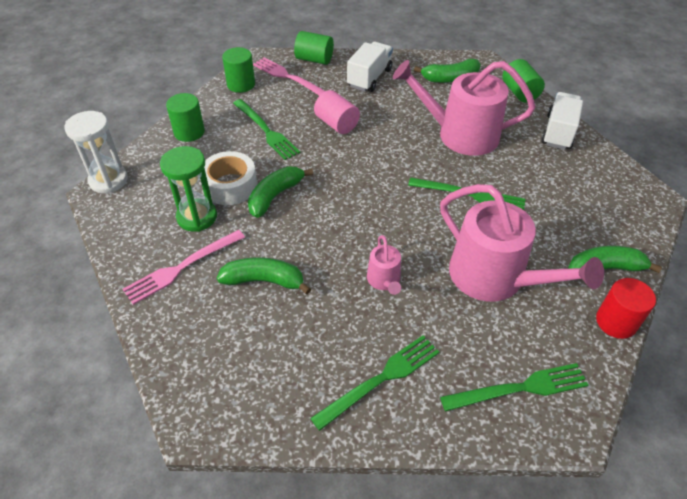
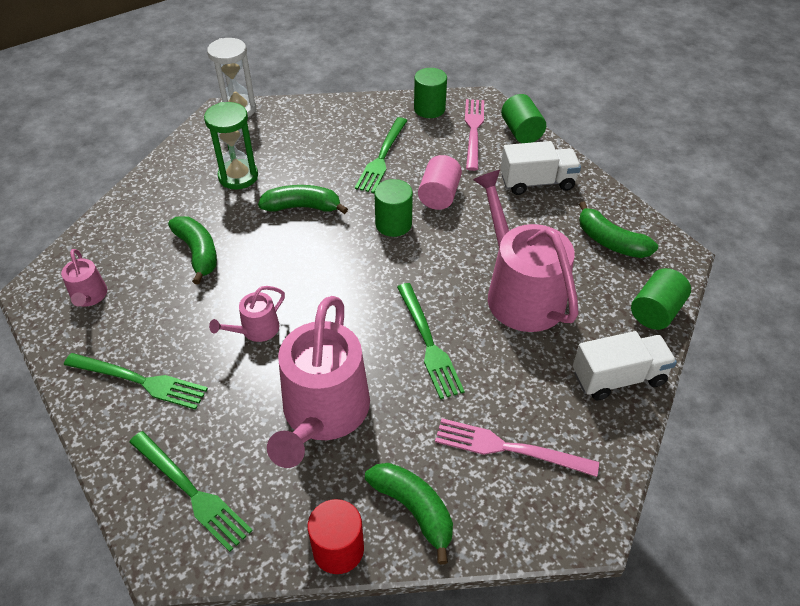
camera: 55 degrees right, 0 degrees up
(182, 267) = (178, 199): pink fork -> pink fork (509, 448)
(189, 132) = (334, 116): green cylinder -> green cylinder (393, 224)
(230, 185) = (291, 174): white tape -> none
(246, 380) = (89, 296): none -> pink watering can

